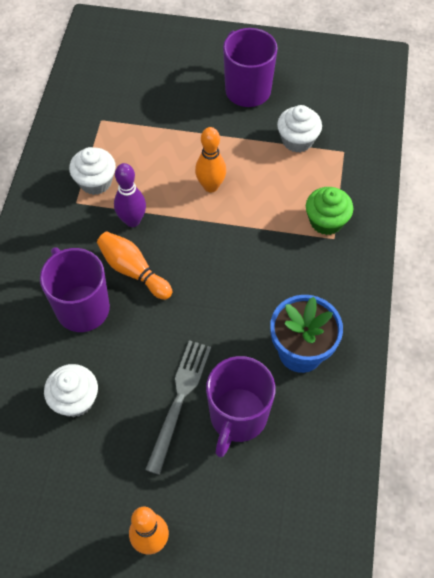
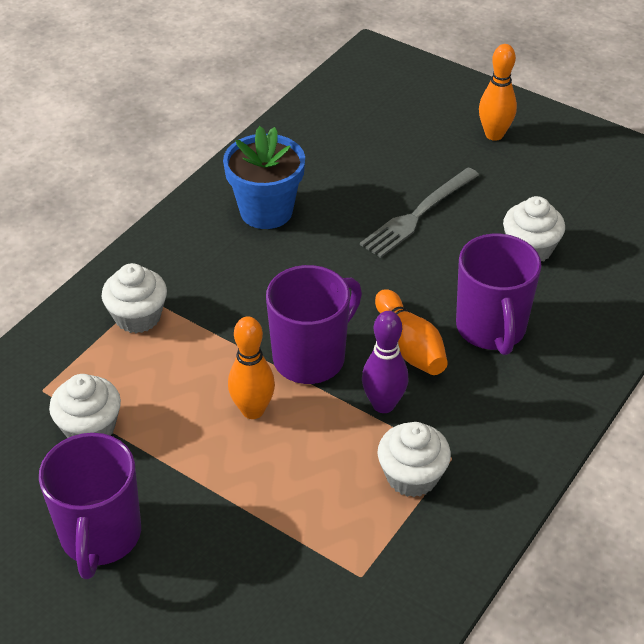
camera: 155 degrees left, 15 degrees down
(237, 417) = (366, 184): purple mug -> purple mug (311, 358)
(326, 221) = (138, 317): green cupcake -> white cupcake

